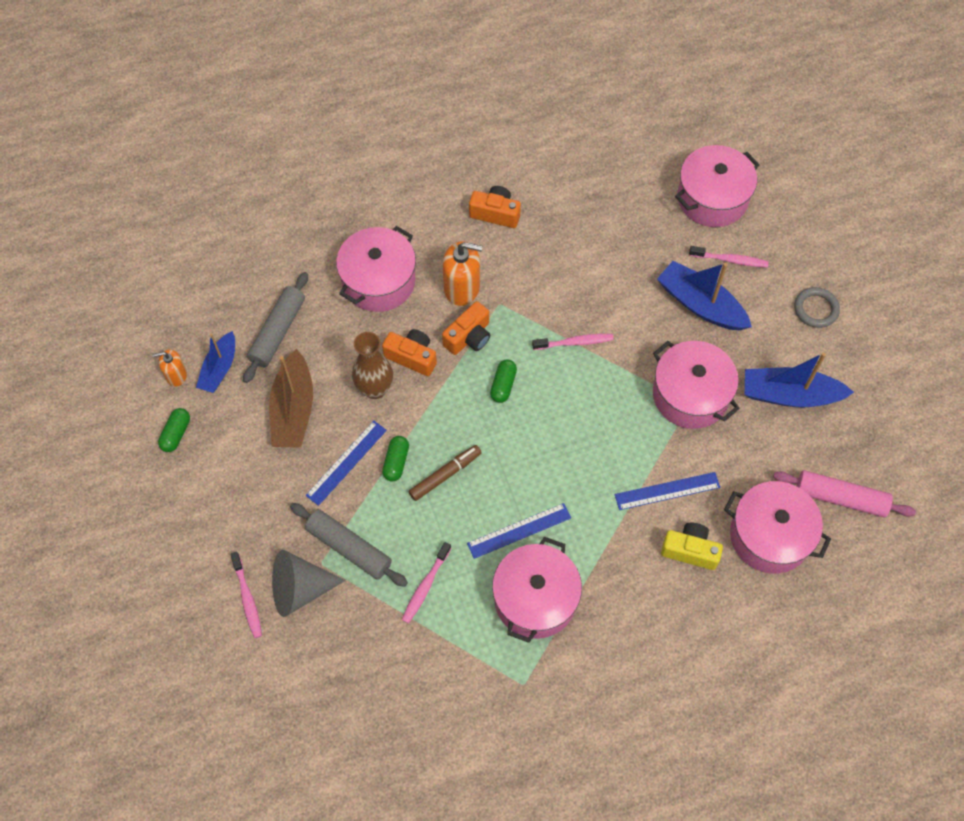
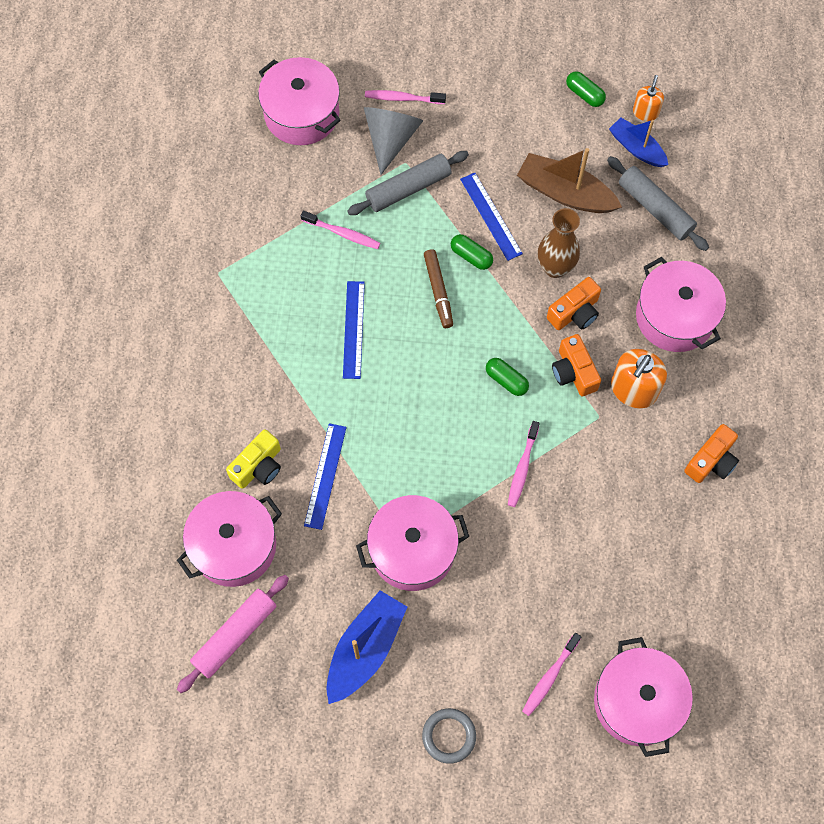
camera: 115 degrees right, 5 degrees up
(425, 586) = (342, 233): pink toothbrush -> pink toothbrush turned 150 degrees clockwise
(535, 599) = (285, 314): pink pot -> pink pot (301, 114)
(700, 304) = (509, 615): blue boat -> none

